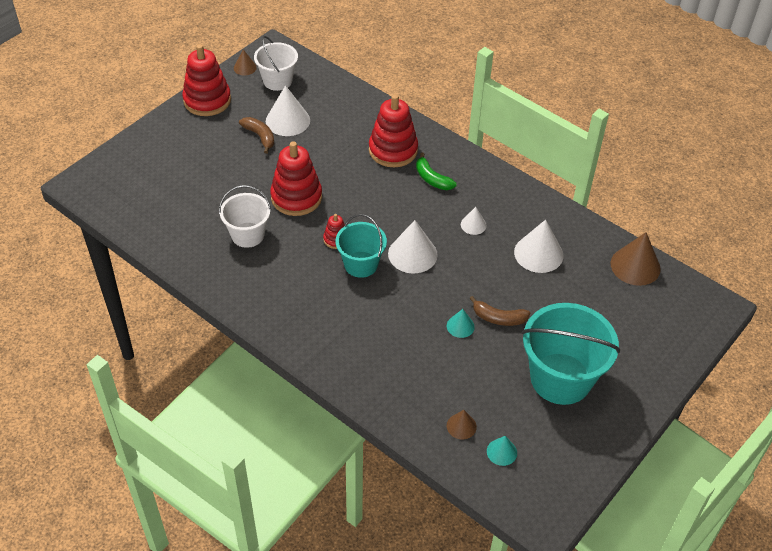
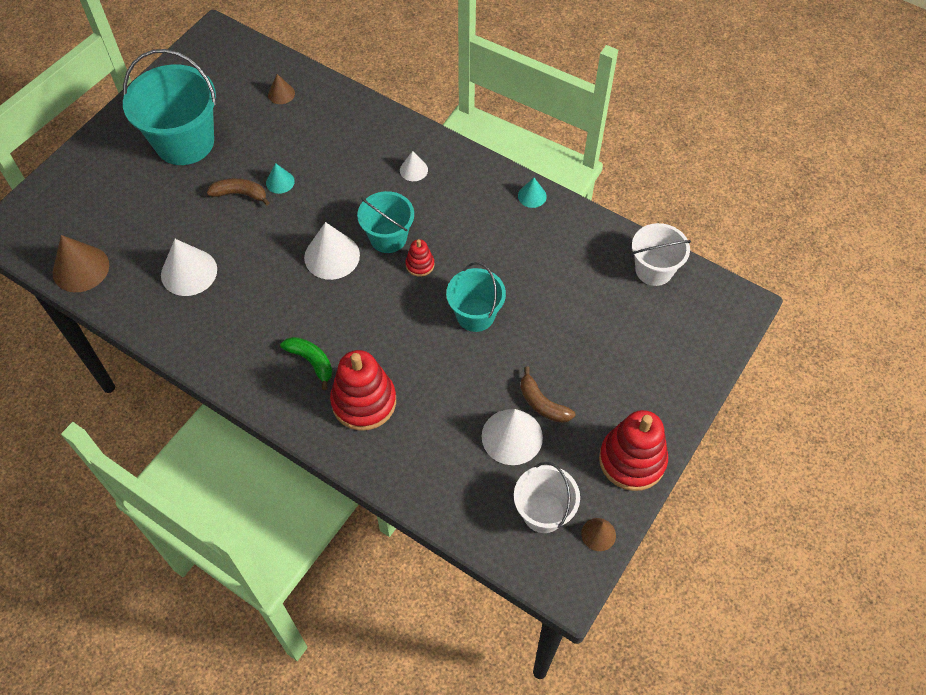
camera: 175 degrees right, 10 degrees up
(247, 235) = (520, 259): white bucket -> white bucket (654, 270)
(296, 197) = (475, 315): red stacking toy -> turquoise bucket
(473, 225) = (262, 301): white cone -> white cone (413, 170)
(501, 452) = (246, 77): turquoise cone -> turquoise cone (532, 196)

